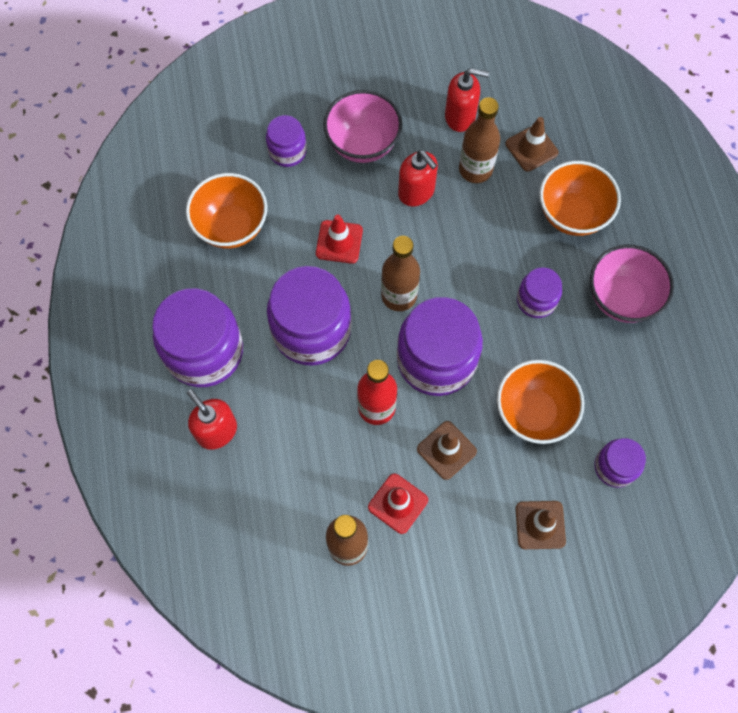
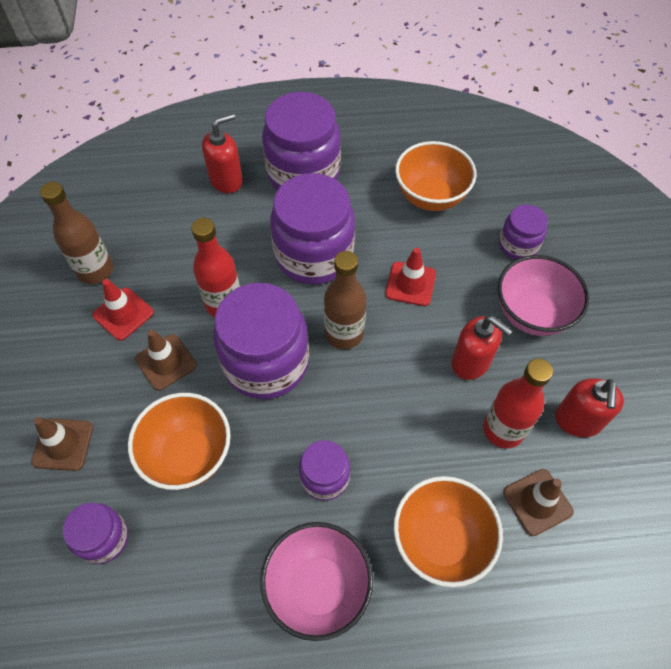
camera: 95 degrees right, 10 degrees down
(416, 192) = (471, 362): red soap dispenser -> red soap dispenser turned 105 degrees counterclockwise
(475, 169) = (503, 429): brown bottle -> red bottle

